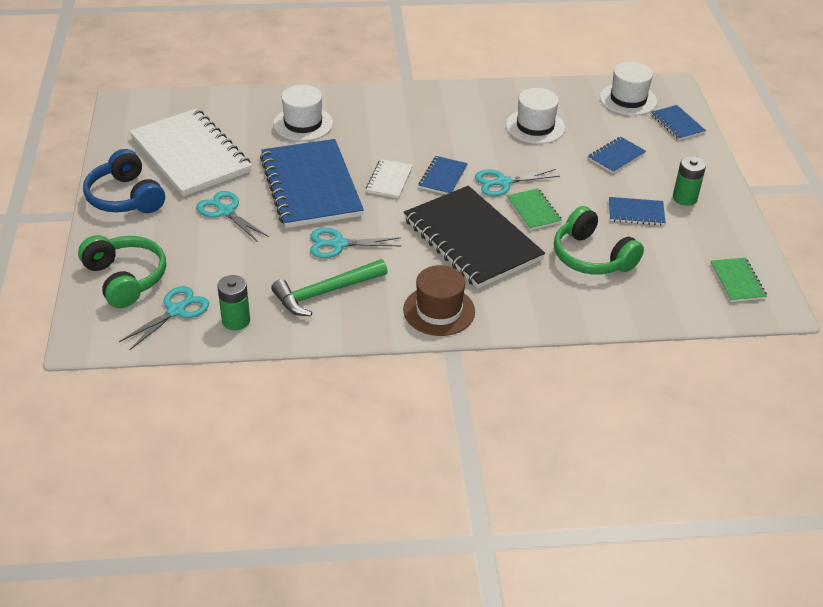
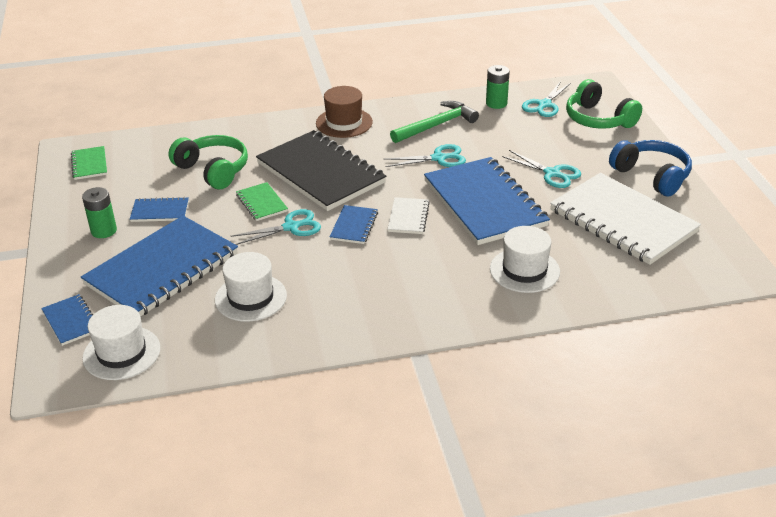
camera: 175 degrees right, 5 degrees down
(616, 156) = (162, 269): blue notebook -> blue notebook, size x2.27

